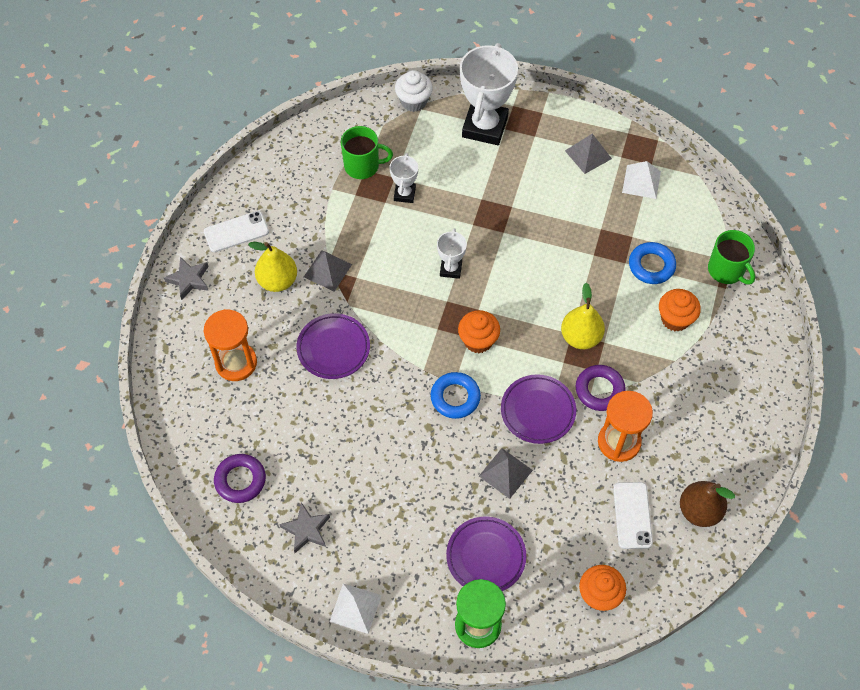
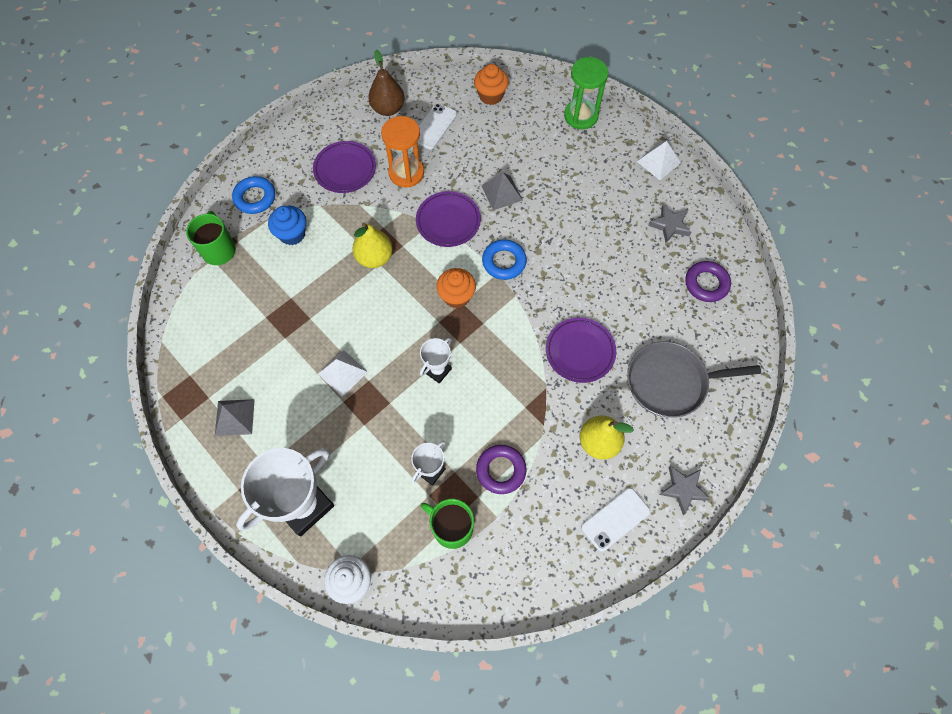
camera: 150 degrees left, 5 degrees up
(236, 232) = (615, 519): white phone -> white phone turned 45 degrees counterclockwise
(236, 363) = (671, 382): orange hourglass -> grey pan
(327, 270) = (547, 428): grey pyramid -> none
(486, 556) = (550, 150): purple plate -> purple plate (345, 169)
(599, 390) = (391, 213): purple ring -> purple ring (501, 470)
(641, 181) = (213, 363): white pyramid -> white pyramid (343, 373)
(651, 266) = (272, 284): blue ring -> blue ring (255, 198)
(675, 319) = (292, 234): orange cupcake -> blue cupcake

